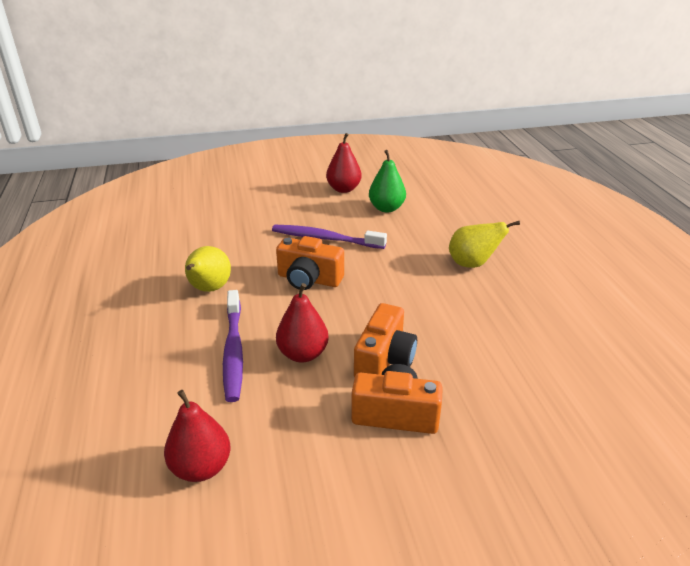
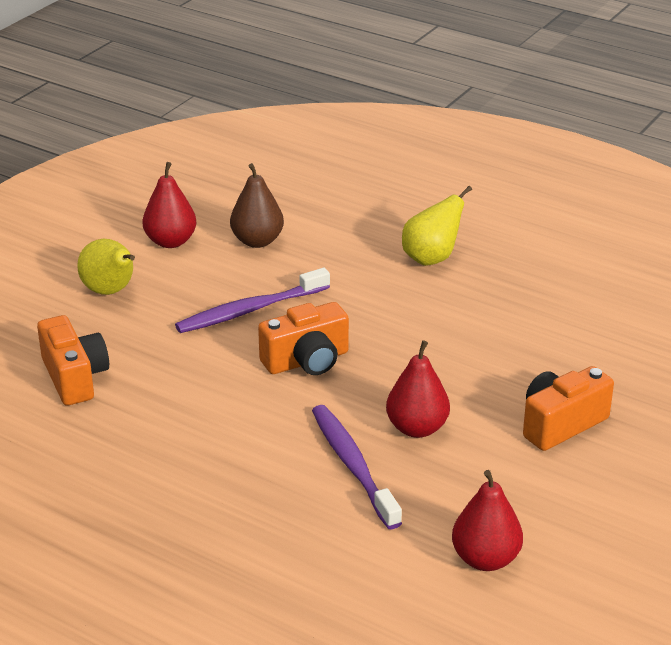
camera: 45 degrees left, 0 degrees up
(209, 289) = (223, 430): yellow pear -> yellow pear (110, 291)
(233, 351) = (353, 465): purple toothbrush -> purple toothbrush turned 150 degrees counterclockwise
(384, 360) = (489, 389): orange camera -> orange camera (75, 377)
(386, 208) = (257, 241): green pear -> brown pear

